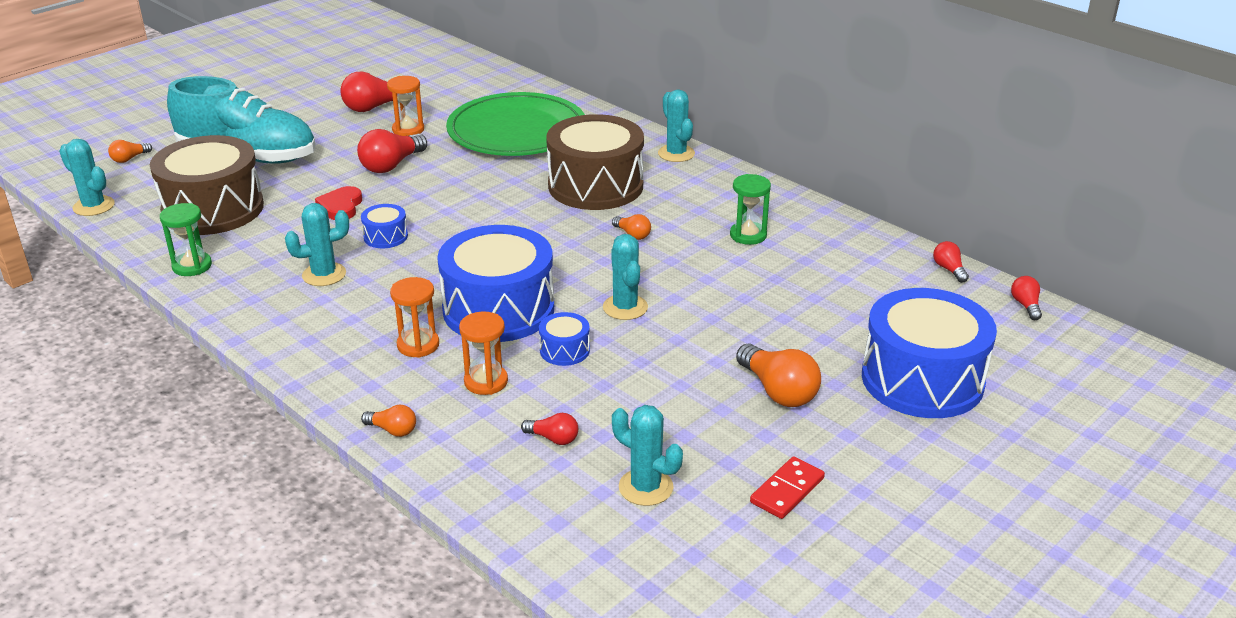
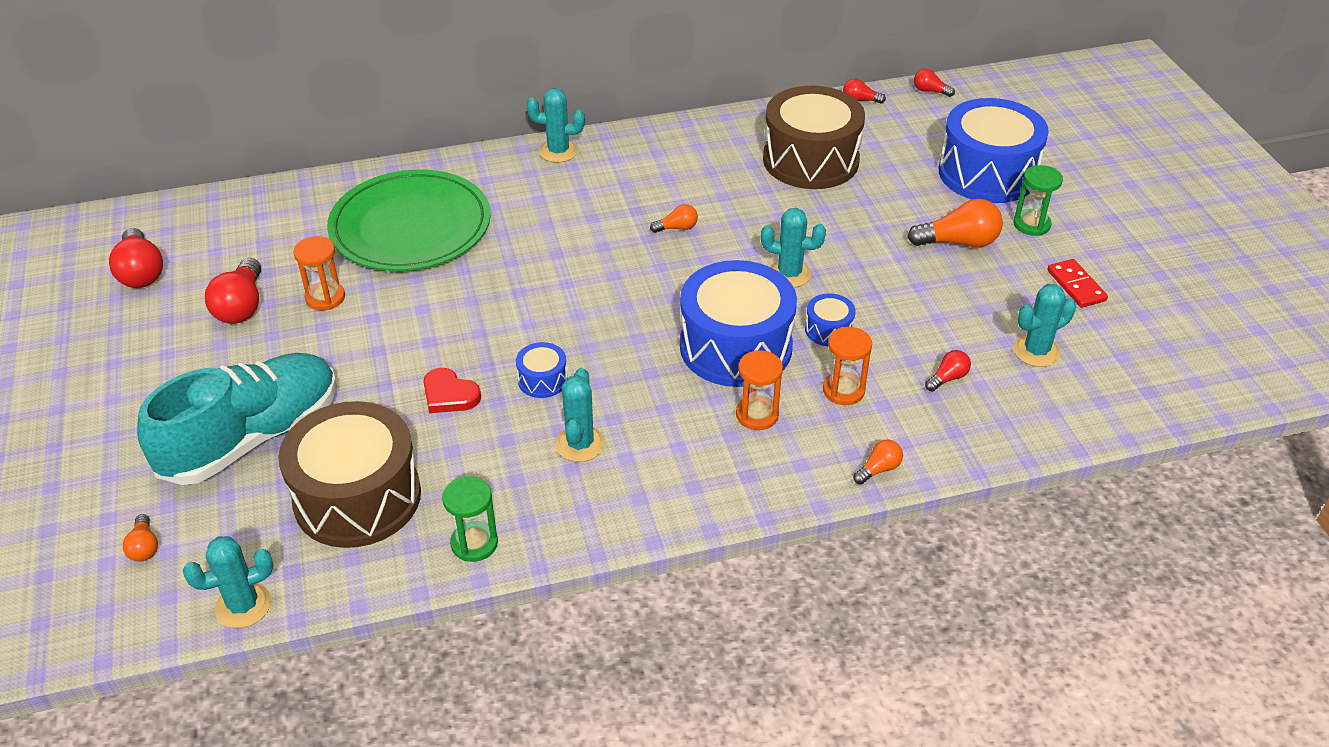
camera: 60 degrees left, 10 degrees up
(392, 165) = (394, 333): red light bulb -> red light bulb (141, 272)
(595, 186) = (571, 217): brown drum -> brown drum (810, 160)
(748, 235) = (732, 169): green hourglass -> green hourglass (1031, 224)

